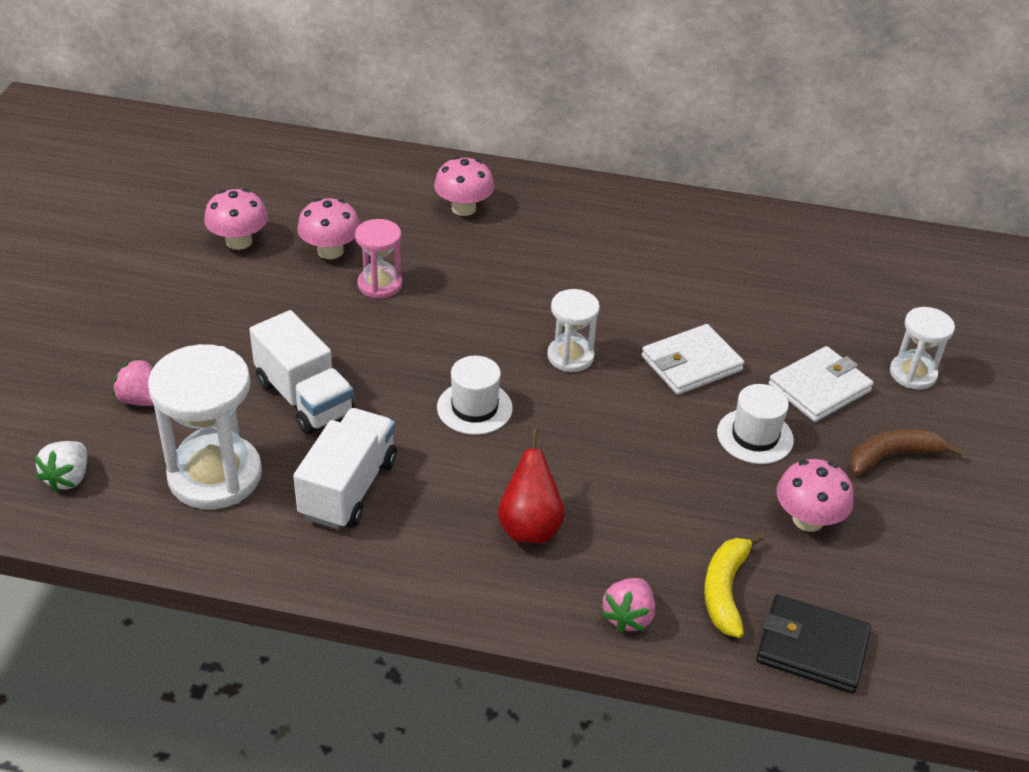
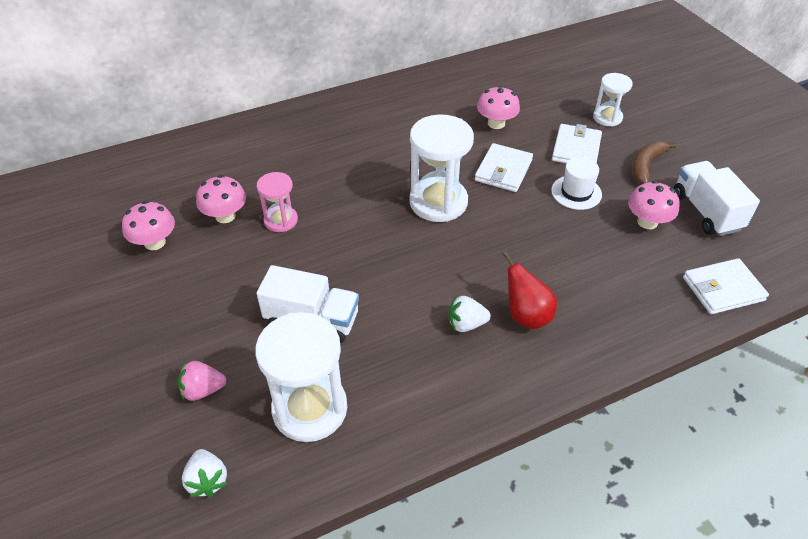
camera: 35 degrees left, 5 degrees up
(348, 488) = (402, 360): white truck -> white truck (706, 212)
(454, 495) = (466, 324): none -> white strawberry
(463, 208) = (281, 146): pink mushroom -> pink mushroom (496, 123)
(474, 408) = (420, 264): white hat -> none
(570, 356) = (438, 202): white hourglass -> white hourglass, size x1.77
(628, 617) = (629, 332): pink strawberry -> none
(725, 590) = (654, 285): yellow banana -> none
(812, 647) = (723, 289): black wallet -> white wallet

